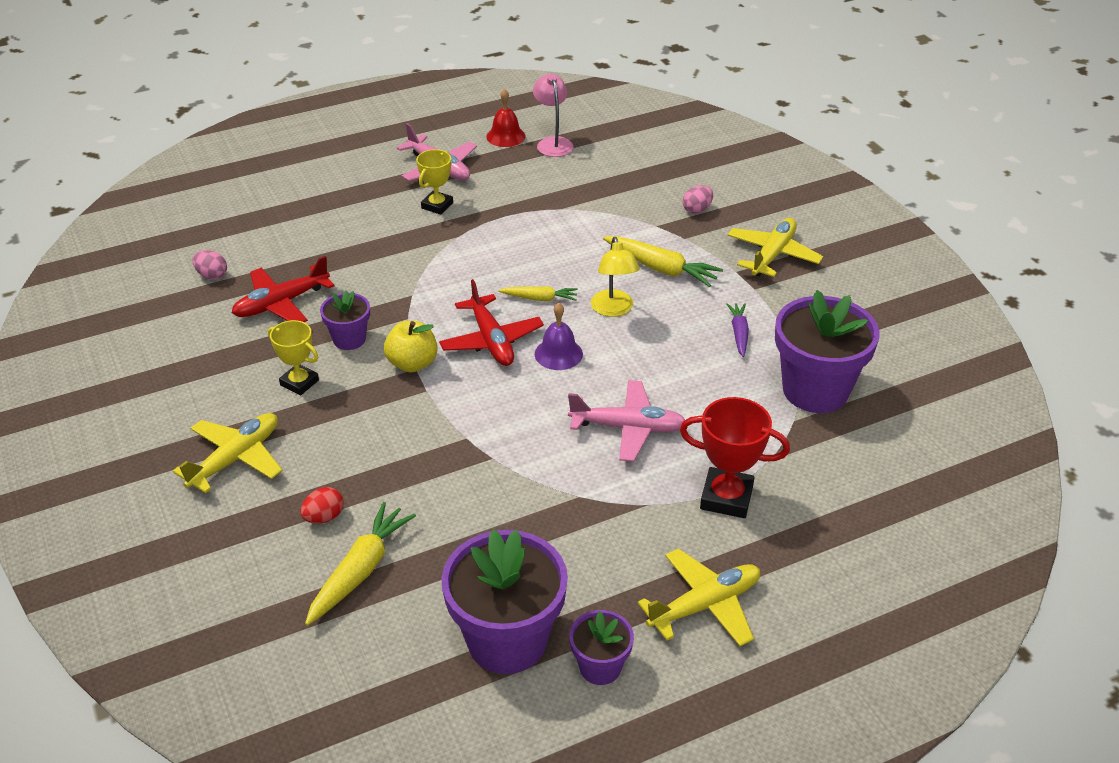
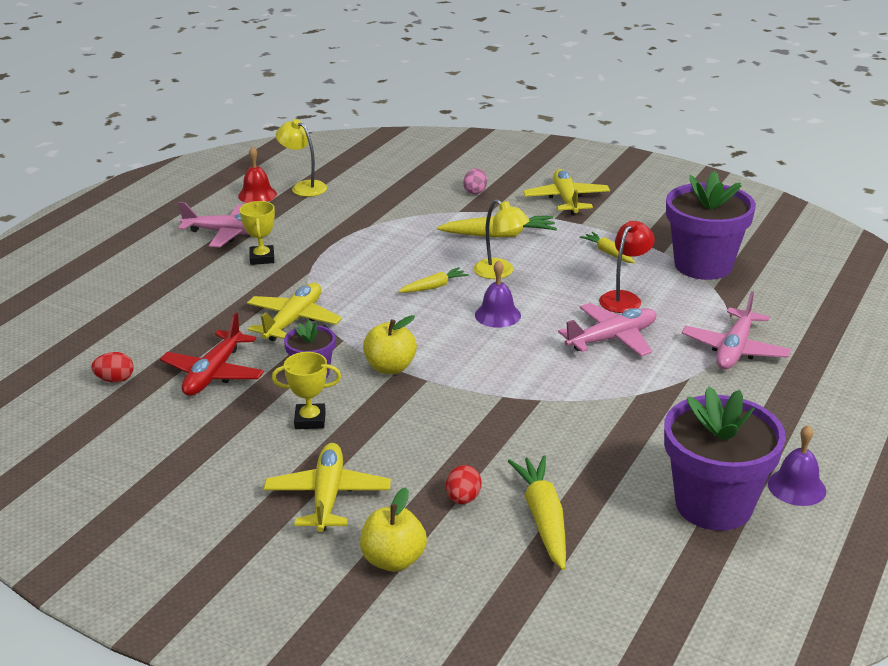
camera: 35 degrees left, 10 degrees down
(212, 275) = (115, 380): pink egg -> red egg
(216, 541) = (393, 560): none -> yellow apple
(491, 340) = (434, 327): red plane -> none
(553, 143) = (304, 187): pink lamp -> yellow lamp
(600, 667) = (796, 487): purple flower pot -> purple bell
(692, 390) = (624, 298): none -> red lamp
(705, 605) = (809, 417): yellow plane -> yellow plane (293, 320)
(726, 497) = (734, 350): red trophy -> pink plane
(739, 333) = (608, 253): purple carrot -> yellow carrot

